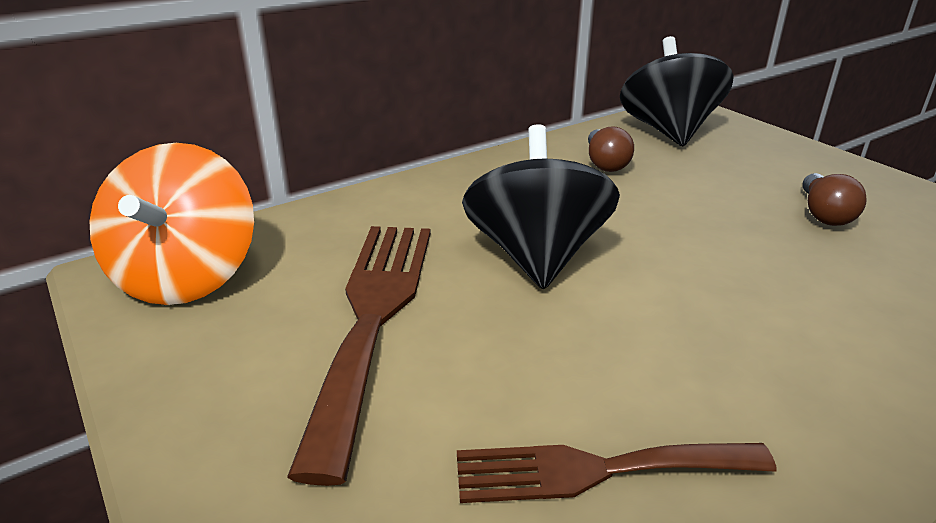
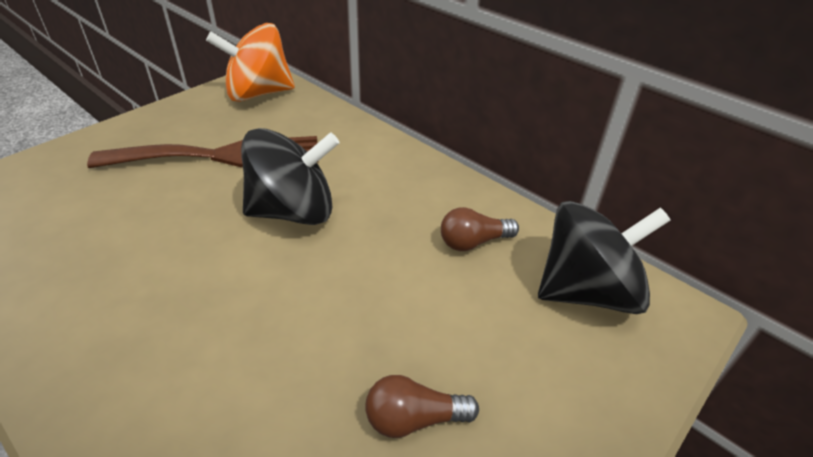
camera: 75 degrees right, 10 degrees up
(597, 470) = (77, 248): brown fork -> none

